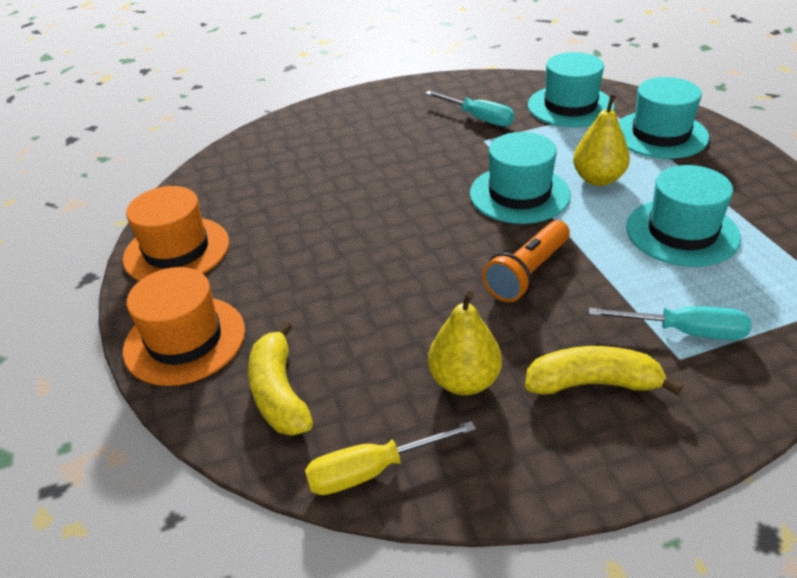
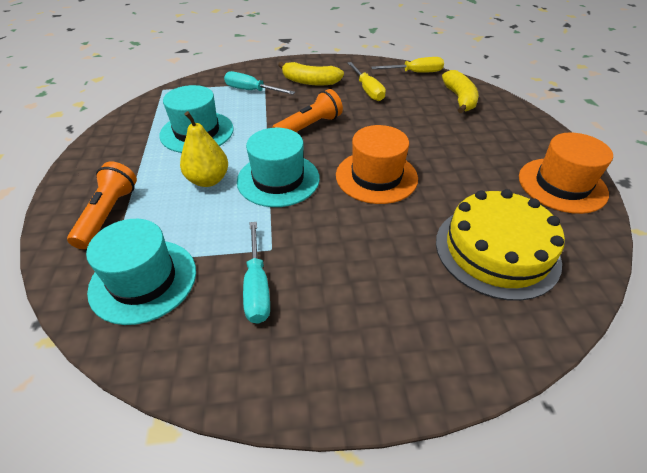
camera: 170 degrees left, 5 degrees up
(185, 340) = (522, 127): orange hat -> orange hat (376, 177)
(277, 174) = (496, 250): none -> yellow cake
(464, 381) = (367, 90): yellow pear -> yellow screwdriver
(478, 118) = (257, 287): turquoise screwdriver -> turquoise screwdriver turned 150 degrees counterclockwise
(660, 135) = (108, 214): turquoise hat -> orange flashlight

